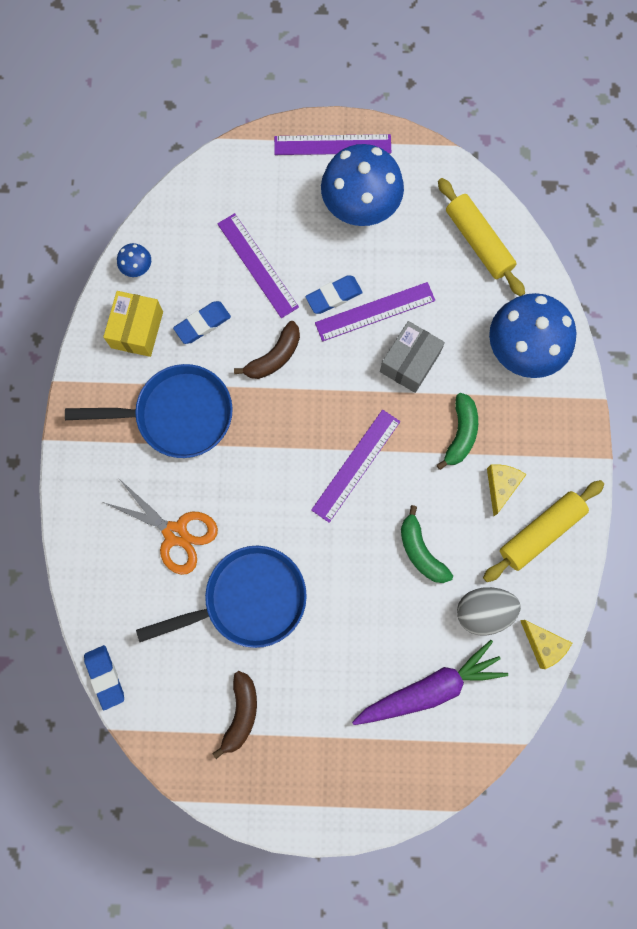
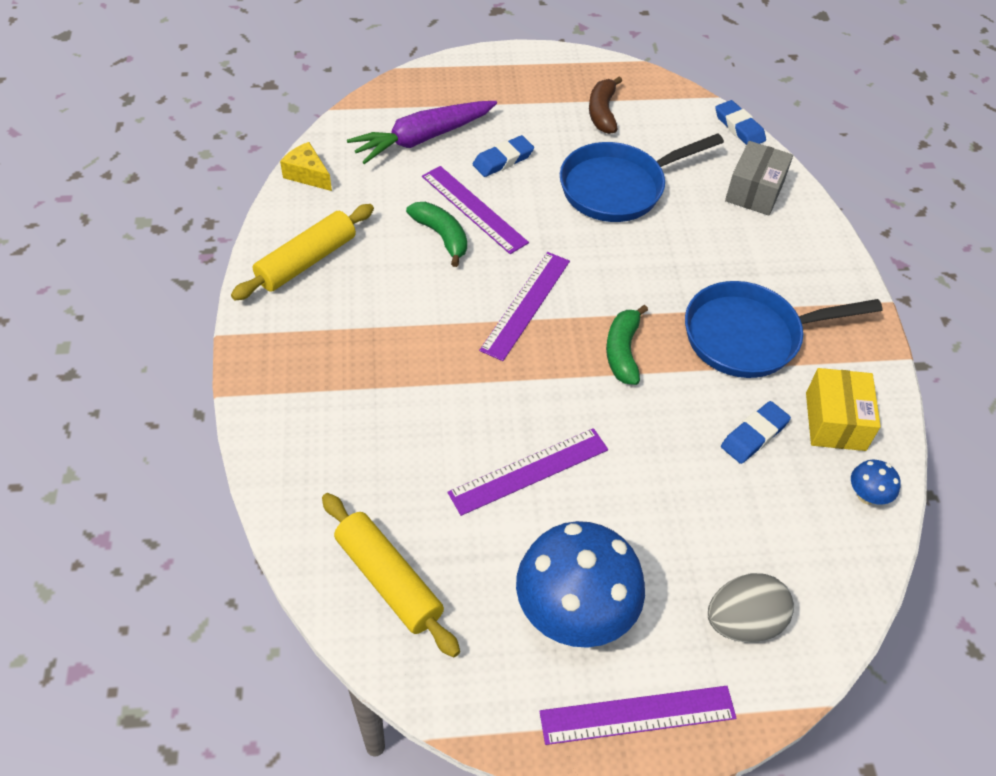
camera: 170 degrees right, 25 degrees down
(175, 533) = (711, 232): orange scissors -> none
(258, 265) = (704, 516): purple ruler -> purple ruler (473, 209)
(274, 357) = (650, 406): brown banana -> none
(334, 296) = (589, 485): blue eraser -> blue eraser (503, 160)
(410, 362) = (474, 415): grey box -> grey box (754, 191)
(460, 434) = (403, 344): green banana -> green banana (622, 351)
(483, 611) = (371, 195): grey egg -> grey egg (743, 622)
(501, 486) = (352, 298): yellow cheese -> none
(522, 351) = (324, 441): blue mushroom -> none

